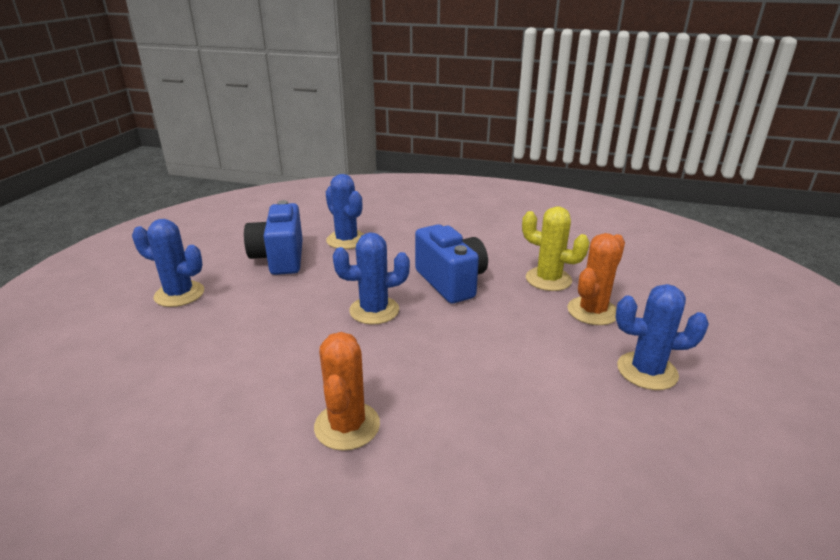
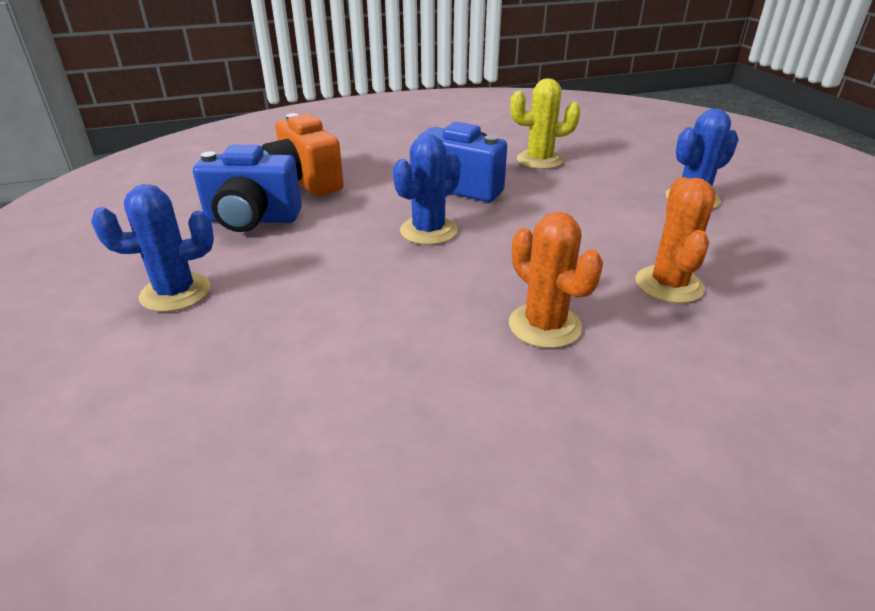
camera: 35 degrees left, 5 degrees up
(280, 258) = (252, 220): blue camera -> blue camera turned 45 degrees counterclockwise
(346, 240) = (304, 182): blue cactus -> orange camera
(592, 311) = (603, 172): orange cactus -> orange cactus (669, 285)

